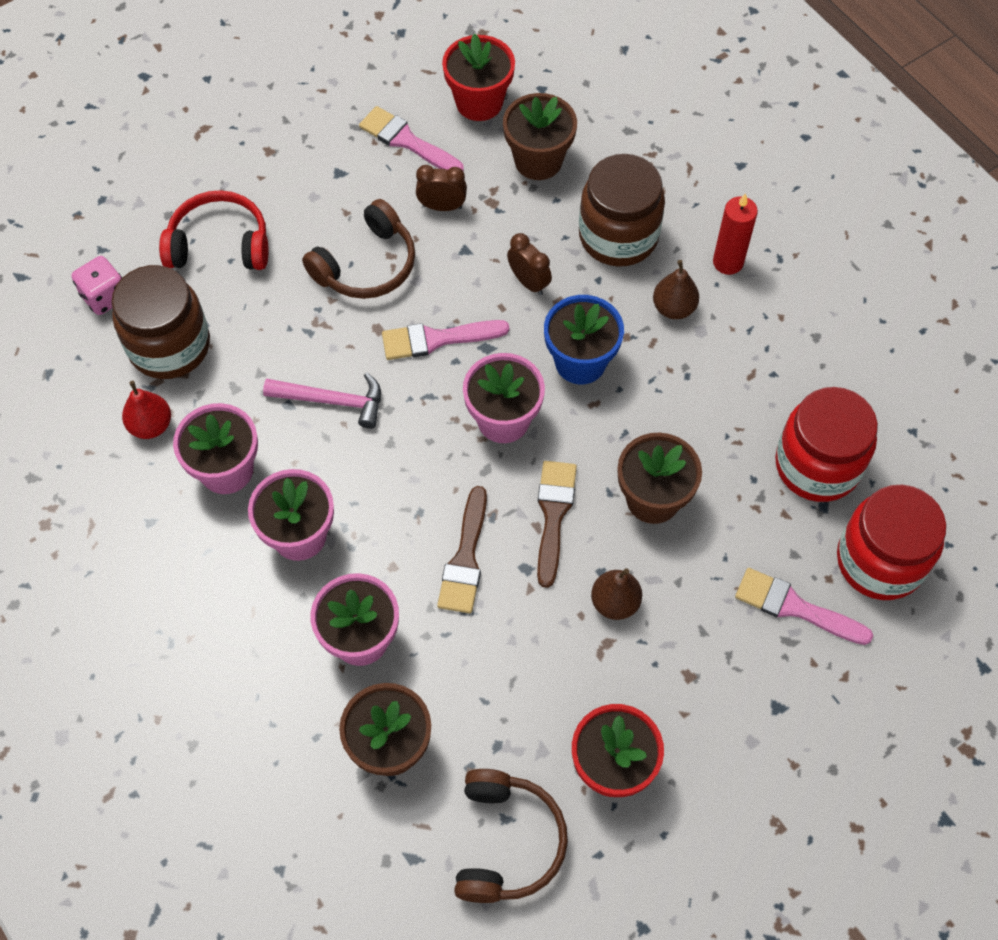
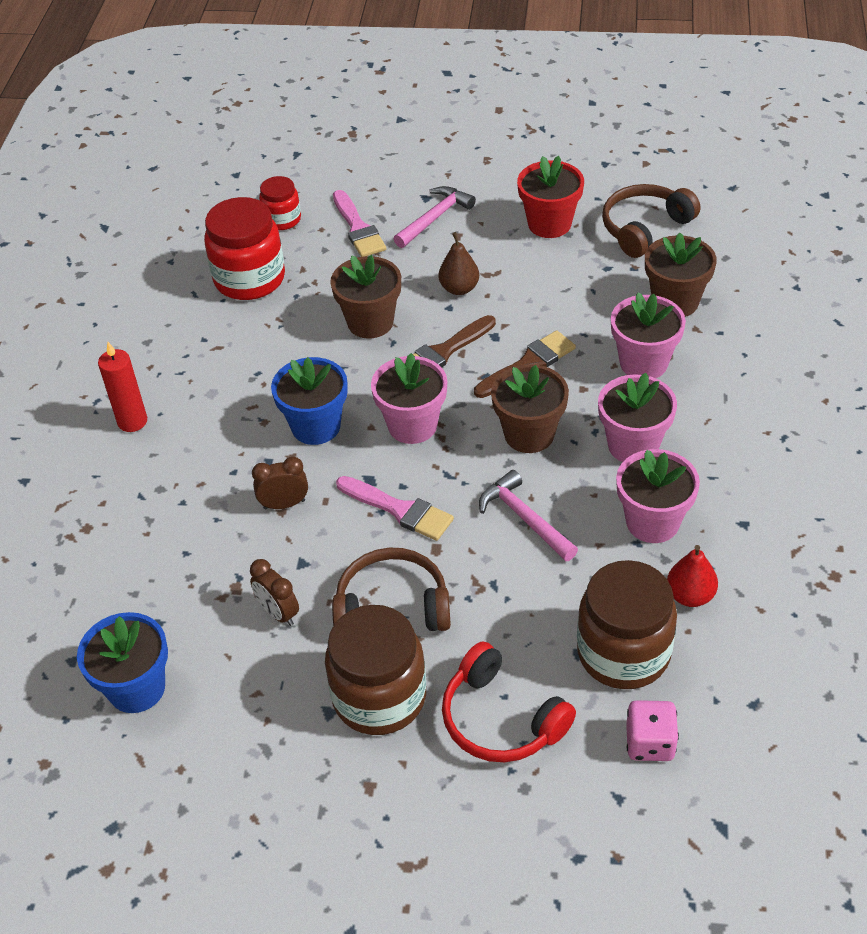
camera: 135 degrees left, 15 degrees down
(407, 141) = (239, 698): pink brush -> none
(479, 102) = (136, 688): red flower pot -> blue flower pot
(529, 282) = (284, 504): brown clock -> brown clock turned 75 degrees clockwise
(538, 161) = (158, 595): brown flower pot -> brown flower pot (529, 434)
(618, 236) = (179, 492): brown jar -> brown jar (379, 697)
(674, 308) = (209, 417): brown pear -> none
(736, 682) = (434, 218): none -> pink hammer
(880, 561) = (282, 219): red jar -> red jar, size x0.55

